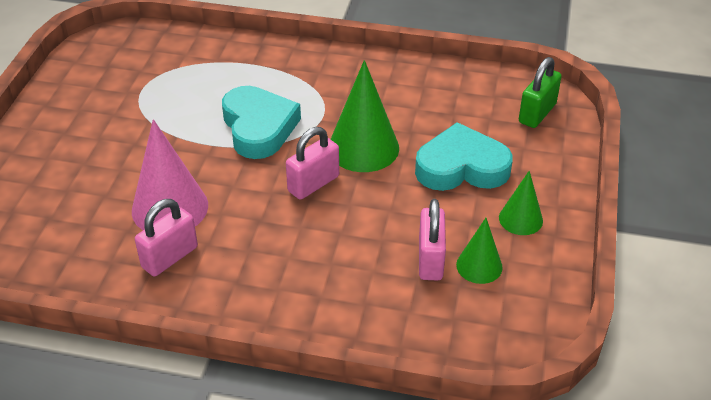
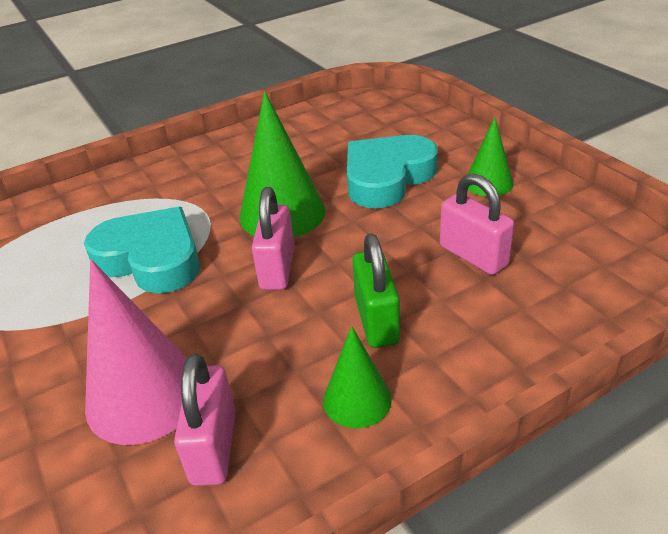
camera: 40 degrees left, 5 degrees down
(479, 266) = (516, 233): green cone -> green cone (357, 399)
(537, 113) = (385, 114): green padlock -> green padlock (376, 321)

